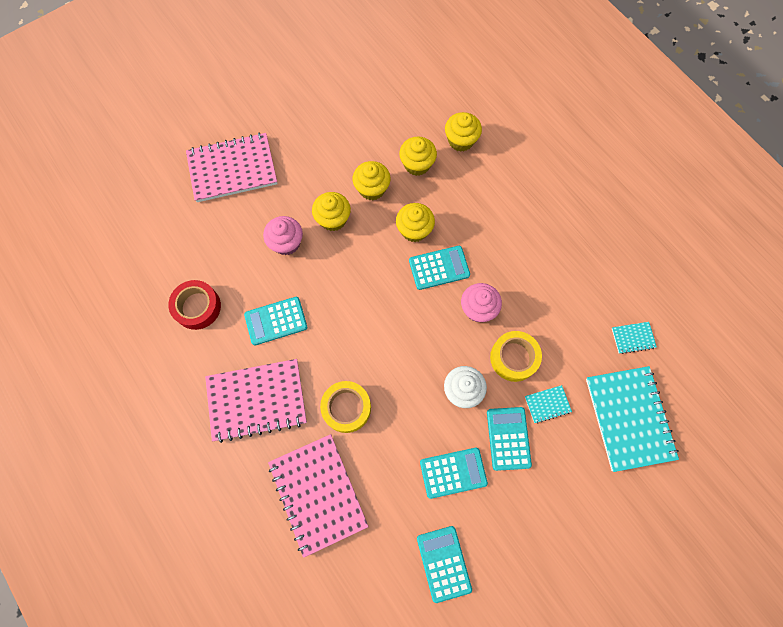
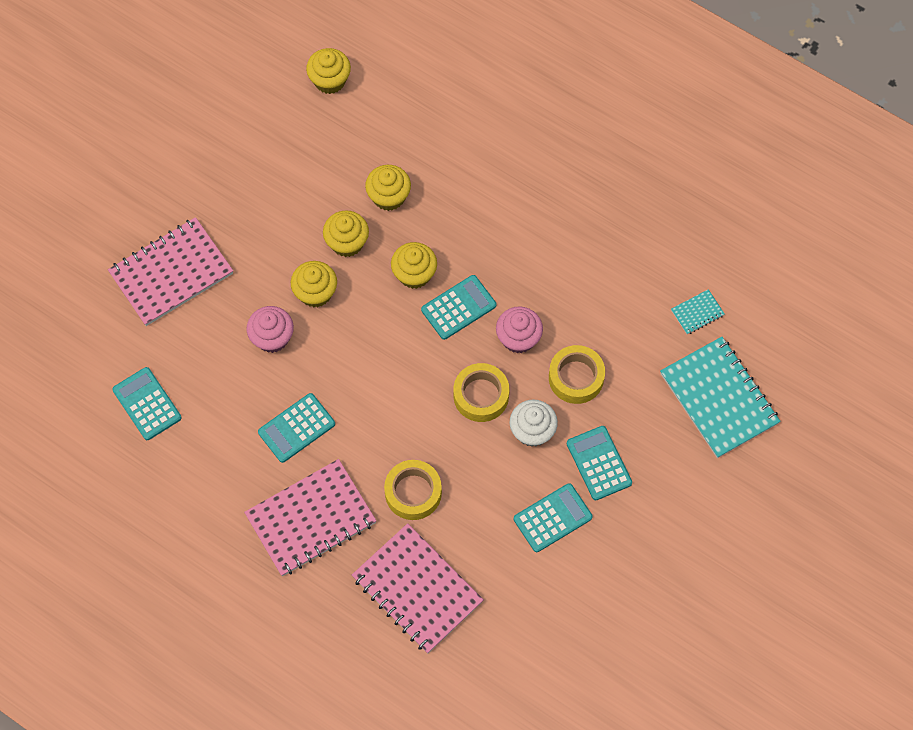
camera: 20 degrees left, 5 degrees down
(197, 307) = (199, 443): red tape -> none
(431, 346) = (481, 396): none -> yellow tape
(443, 563) = (575, 609): turquoise calculator -> turquoise calculator (147, 404)
(460, 140) = (429, 151): yellow cupcake -> yellow cupcake (330, 80)
(547, 404) = (628, 414): turquoise notebook -> none

